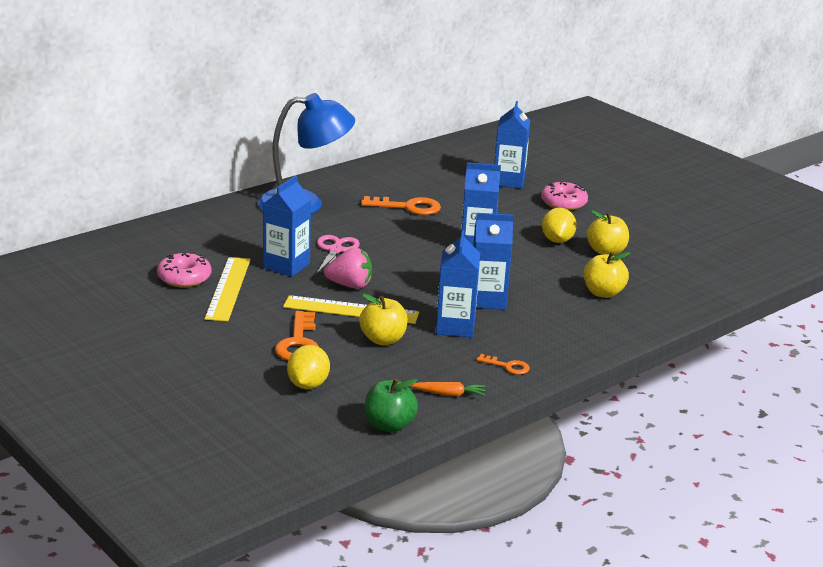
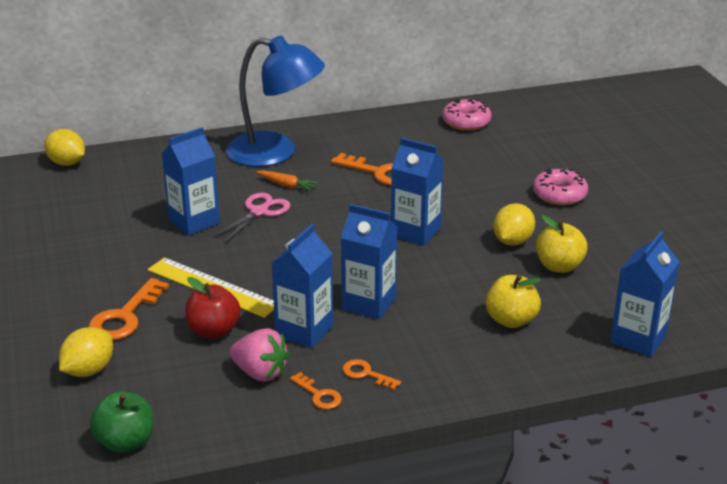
camera: 25 degrees right, 5 degrees up
(120, 238) = (67, 163): none -> yellow lemon
(184, 278) = (84, 218): pink donut -> pink donut (466, 122)
(228, 288) = (114, 238): yellow ruler -> none
(350, 285) = (237, 257): pink strawberry -> pink strawberry (260, 373)
(383, 339) = (213, 331): yellow apple -> red apple
(449, 394) = (223, 417): orange carrot -> orange carrot (286, 185)
(508, 181) = (518, 158): blue carton -> blue carton (638, 339)
(530, 346) = (366, 374): none -> orange key

